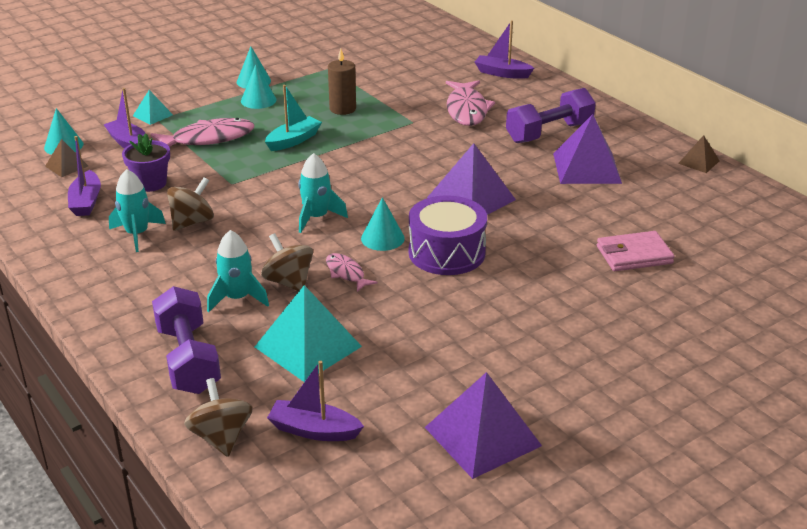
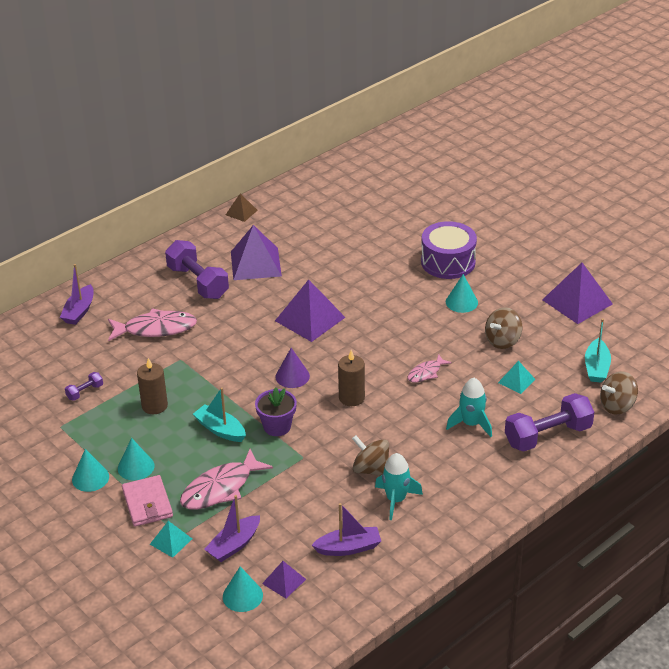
camera: 95 degrees left, 5 degrees up
(66, 166) = (284, 581): brown pyramid -> purple pyramid
(150, 183) = (310, 511): purple flower pot -> purple flower pot (277, 426)
(208, 139) = (221, 488): pink fish -> pink fish turned 105 degrees counterclockwise
(288, 282) = (444, 400): brown spinning top -> brown spinning top (502, 341)
(308, 346) = (516, 381): turquoise pyramid -> turquoise pyramid, size x0.51
(314, 430) = (596, 367): purple boat -> turquoise boat
(317, 217) = (351, 398): turquoise rocket -> brown candle
(366, 183) = (292, 376): none -> purple cone
(374, 77) = (85, 392): none -> purple dumbbell
(382, 238) = (375, 359): turquoise cone -> turquoise cone (461, 302)
(446, 252) = (388, 326): purple drum -> purple drum (448, 262)
(634, 255) = (374, 244): pink wallet -> pink wallet (147, 503)

